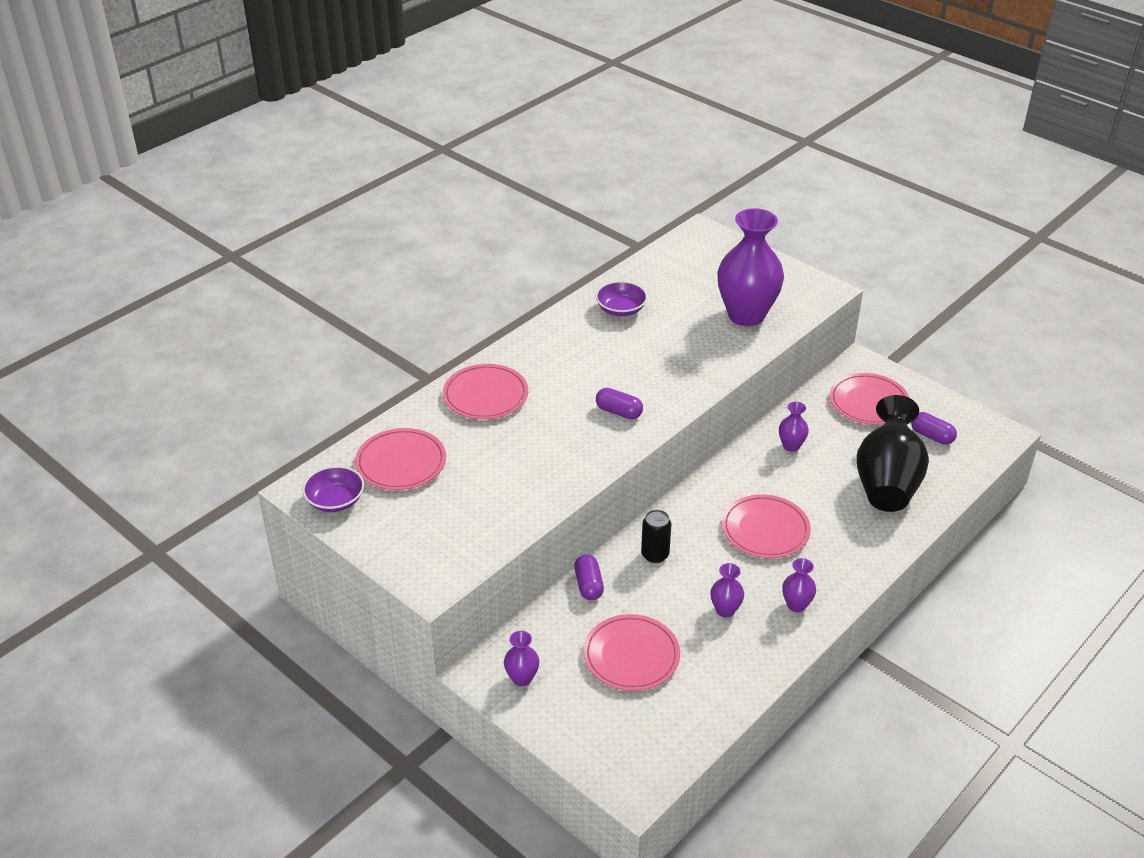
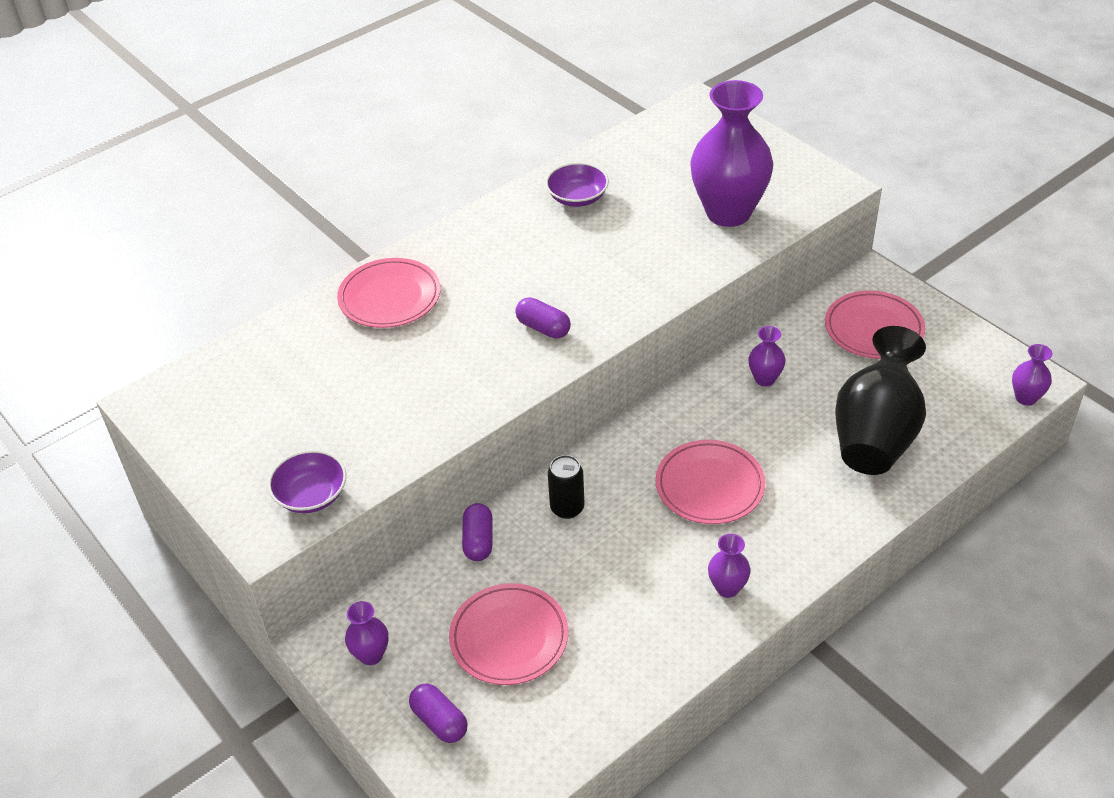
camera: 10 degrees right, 5 degrees up
(335, 500) = (181, 419): purple bowl -> purple bowl (311, 495)
(401, 463) = (269, 376): pink plate -> none
(725, 610) = (637, 587): purple vase -> purple vase (1026, 398)
(932, 436) = (944, 377): purple capsule -> purple capsule (439, 721)

